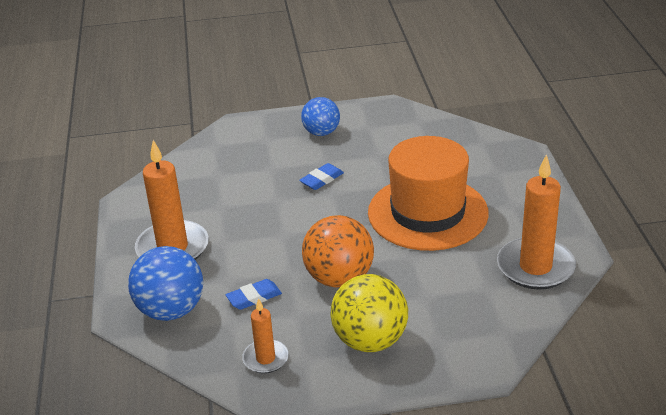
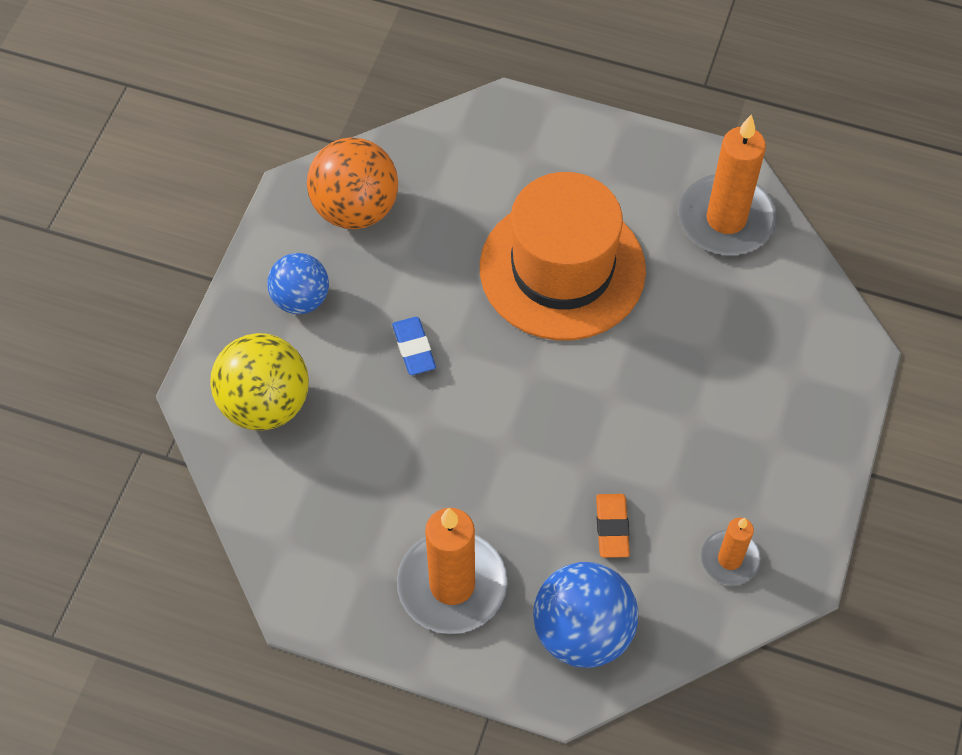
camera: 65 degrees left, 25 degrees up
(254, 297) = (612, 527): blue eraser -> orange eraser
(339, 278) = (630, 420): orange ball -> orange ball (355, 209)
(370, 341) = (757, 439): yellow ball -> yellow ball (265, 404)

